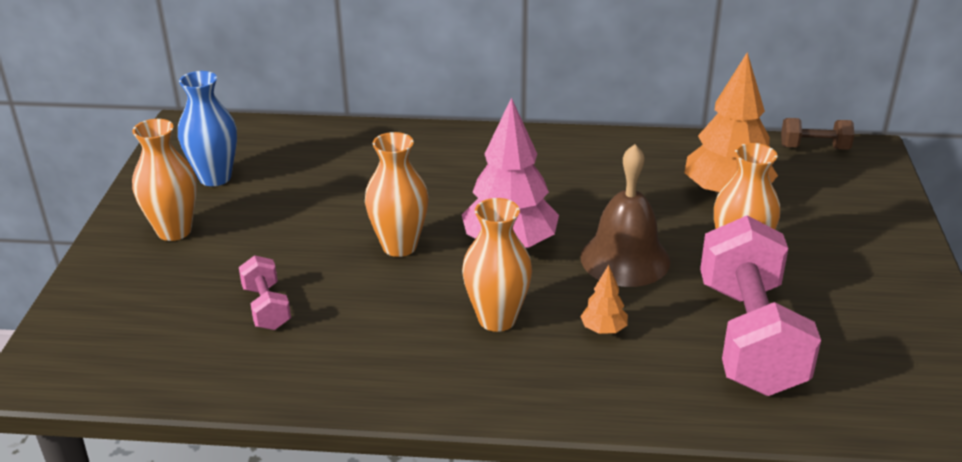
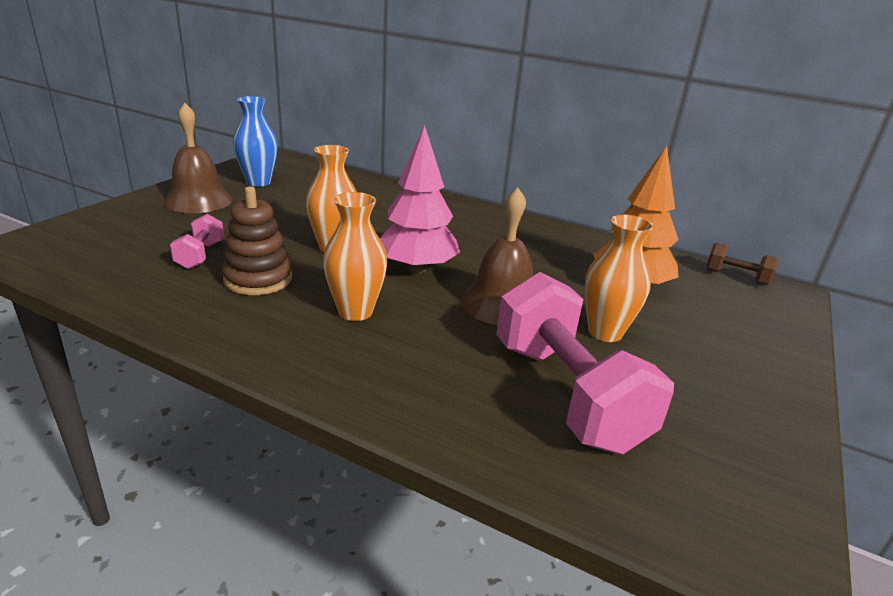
camera: 20 degrees right, 5 degrees down
(174, 231) = (198, 200): orange vase -> brown bell
(362, 316) = (258, 279): none -> brown stacking toy
(603, 330) = (435, 346): orange tree -> none
(749, 337) = (566, 394): pink dumbbell -> pink dumbbell turned 45 degrees counterclockwise

